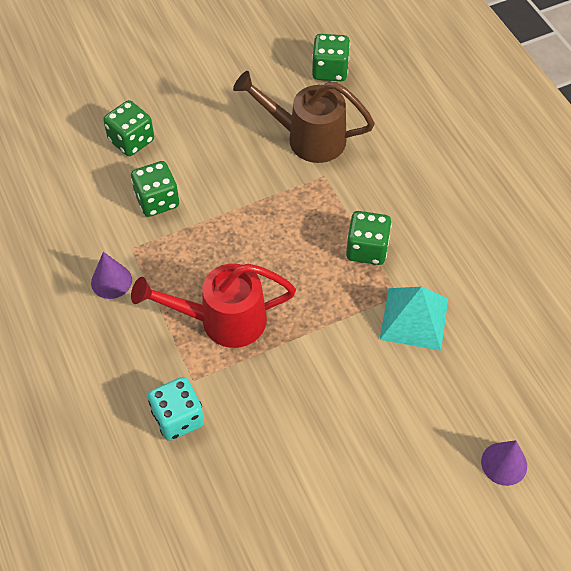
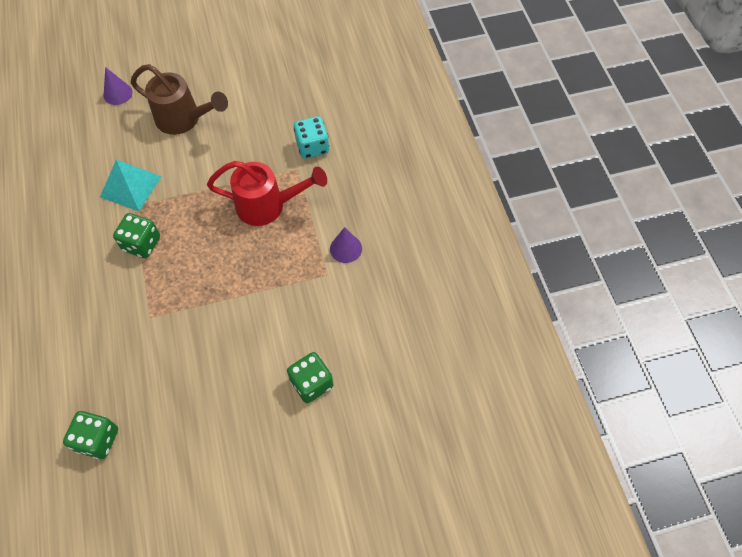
camera: 170 degrees left, 5 degrees up
(157, 201) = (298, 314): green dice -> none
(307, 138) = (150, 359): brown watering can -> brown watering can (183, 119)

